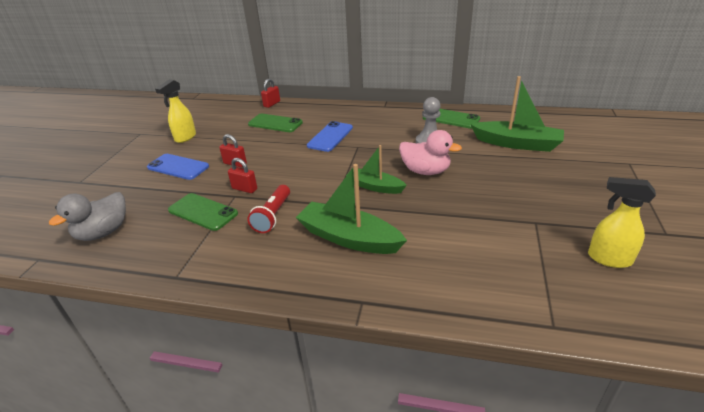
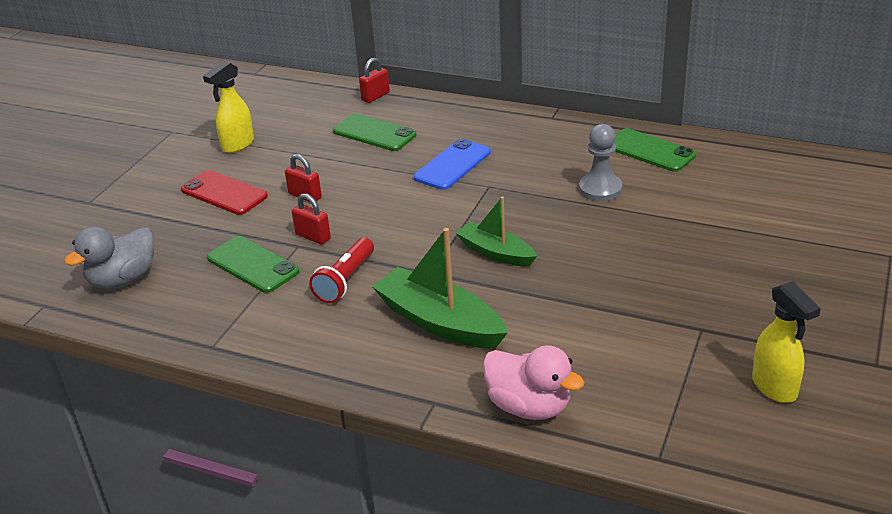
camera: 10 degrees right, 0 degrees up
(178, 167) = (224, 193): blue phone -> red phone
(425, 171) = (577, 236): pink duck -> pink duck (529, 406)
(517, 144) = (734, 206): green boat -> none
(608, 259) = (775, 388): yellow spray bottle -> yellow spray bottle turned 150 degrees counterclockwise

